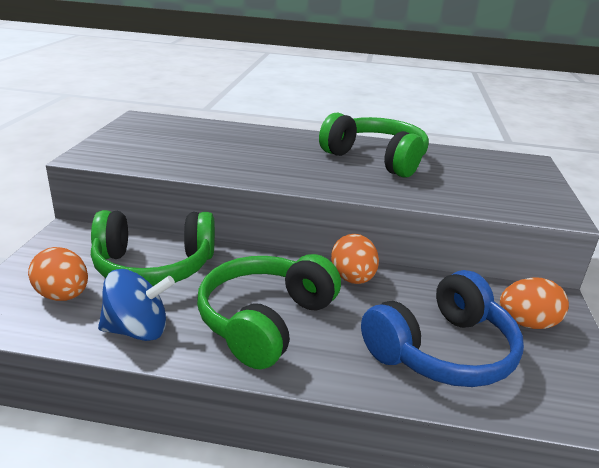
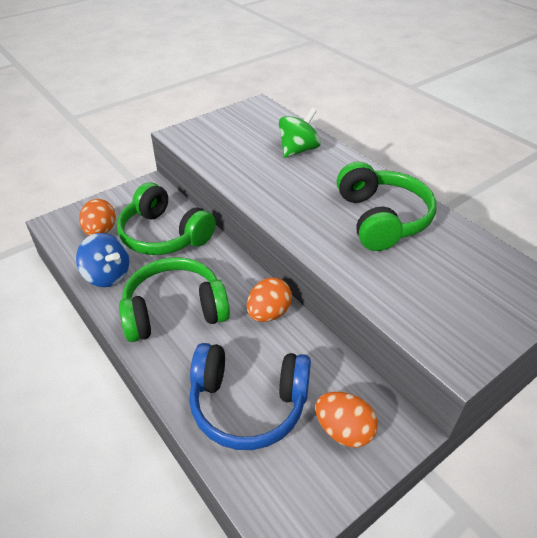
camera: 45 degrees right, 15 degrees up
(235, 137) = (298, 150): none -> green spinning top

